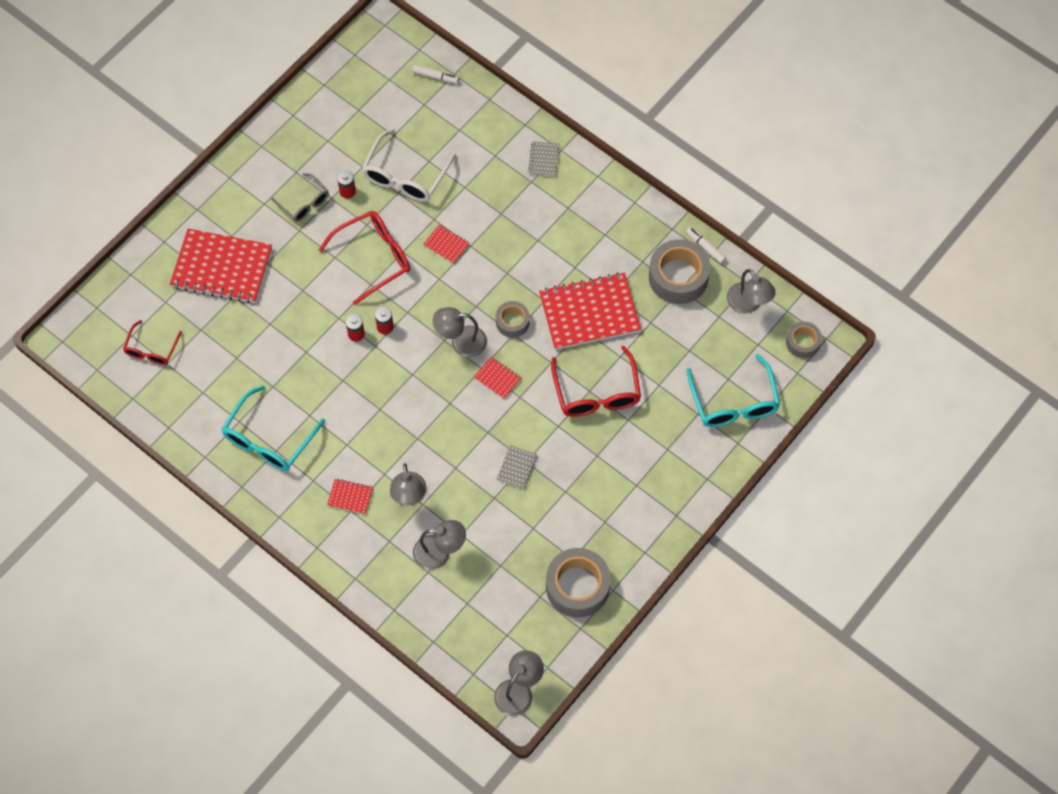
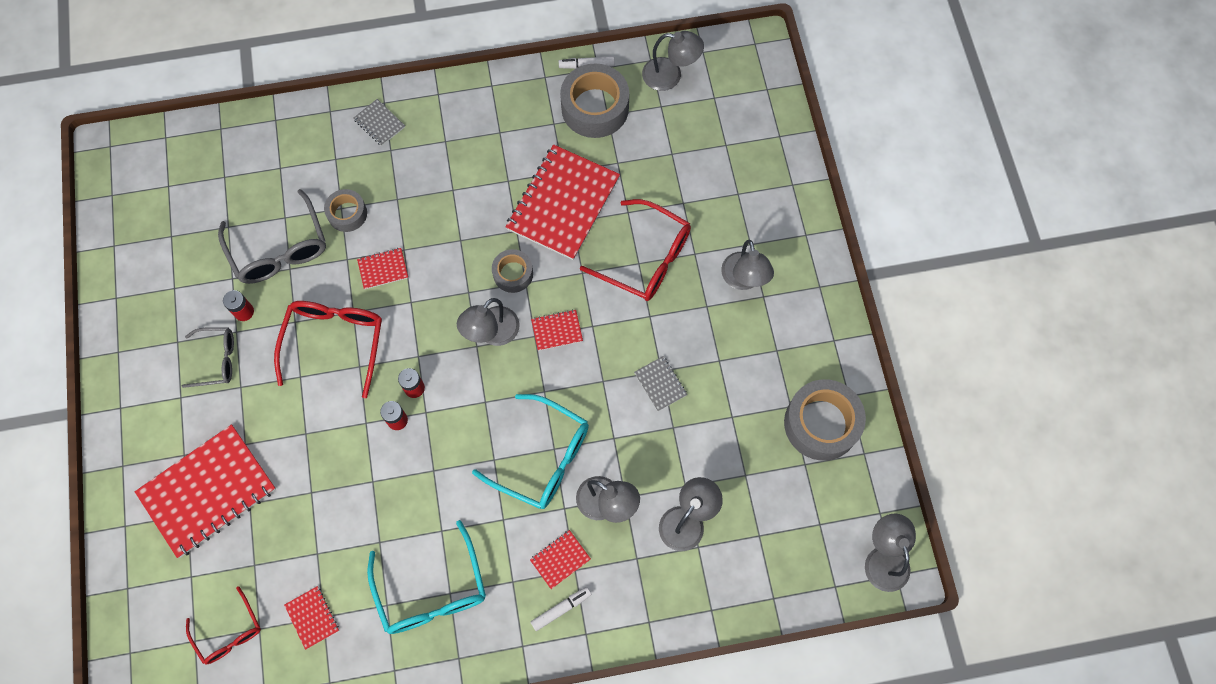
camera: 50 degrees left, 5 degrees up
(197, 387) = (312, 617): none -> red notebook
(405, 176) = (279, 249): white glasses -> grey glasses
(435, 76) = (206, 145): white marker -> white marker (561, 609)
(637, 464) = (743, 280): none -> grey lamp
(734, 402) = (752, 158): turquoise glasses -> turquoise glasses (543, 458)
(802, 342) = (743, 63): grey tape -> grey tape (347, 214)

